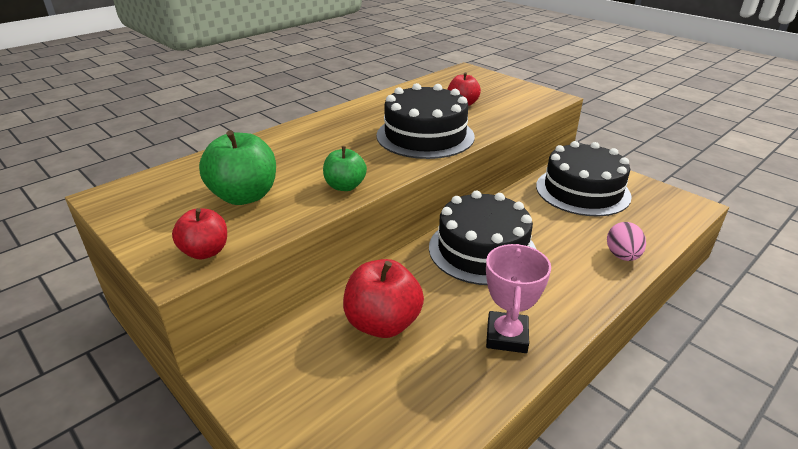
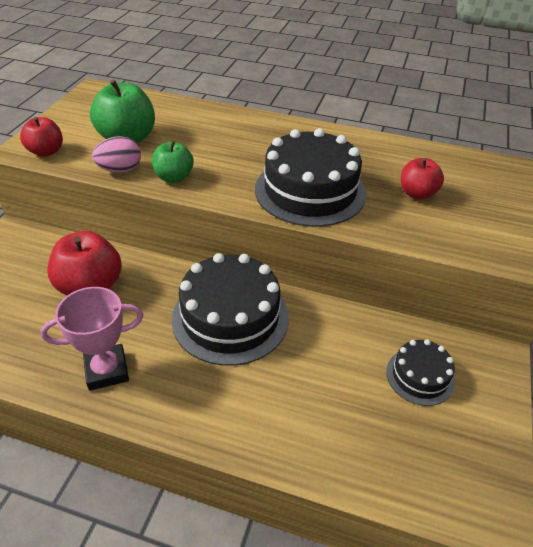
camera: 60 degrees right, 10 degrees up
(582, 191) = (420, 376): black cake -> black cake, size x0.53
(622, 256) = (296, 443): pink egg -> pink egg (120, 170)

